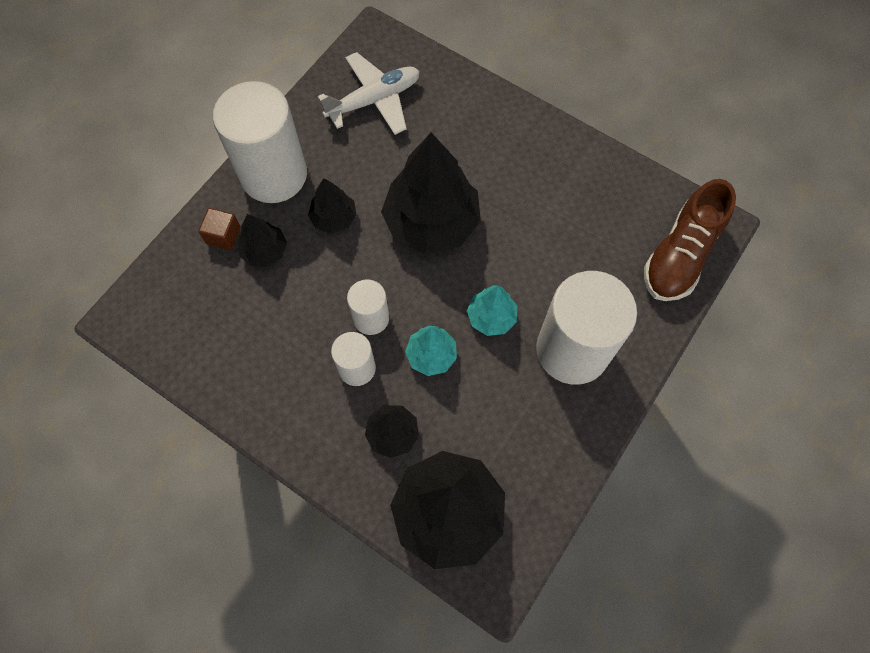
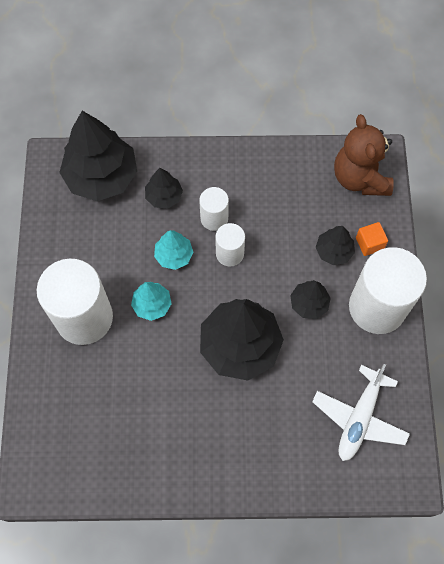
camera: 145 degrees right, 0 degrees up
(166, 308) = (360, 178): none -> brown teddy bear
(223, 235) = (369, 243): brown cube -> orange cube
(680, 255) = (44, 440): brown shoe -> none

